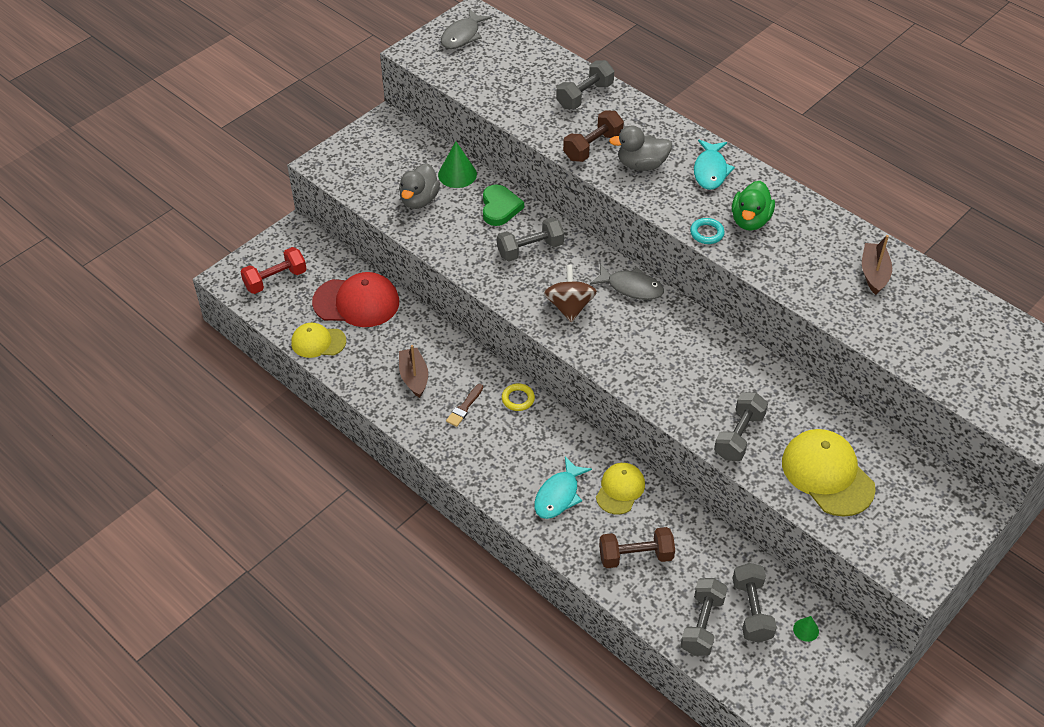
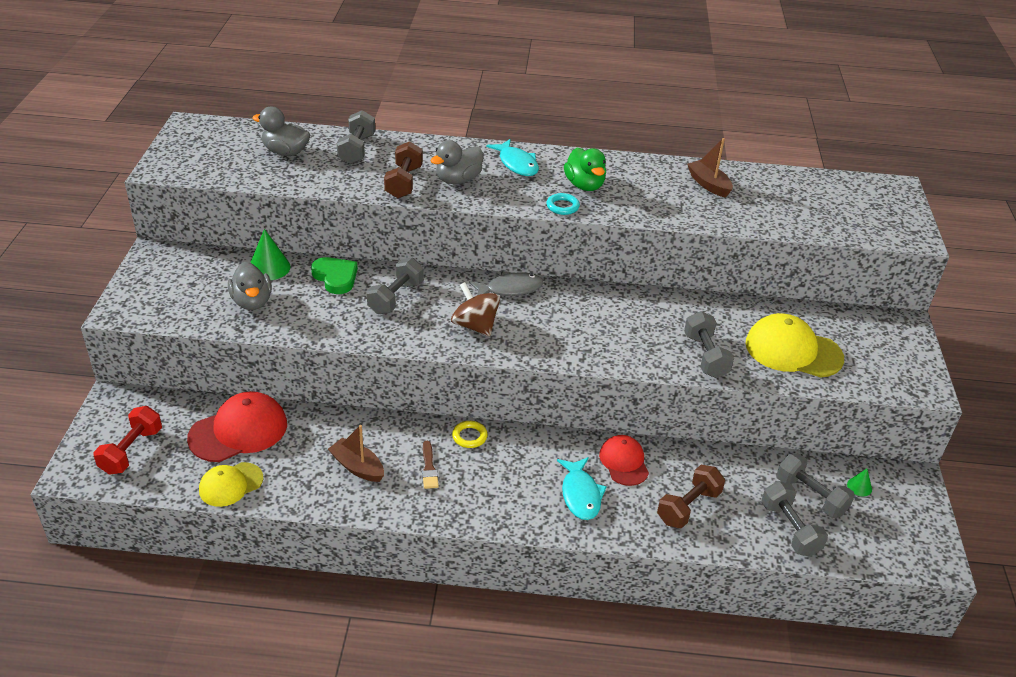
camera: 40 degrees left, 10 degrees down
(462, 36) = (196, 143): grey fish -> none
(524, 74) = (285, 152): none -> grey duck
(620, 489) = (624, 462): yellow cap -> red cap

